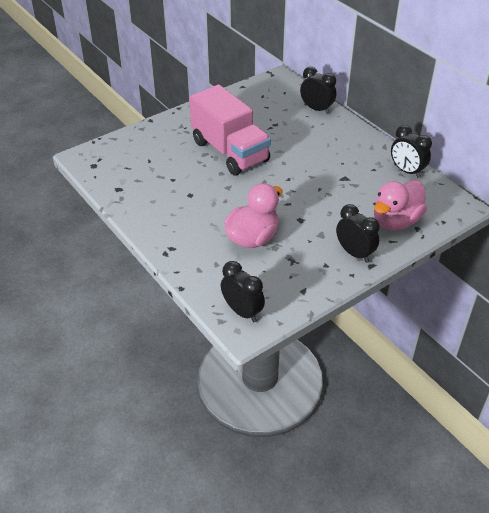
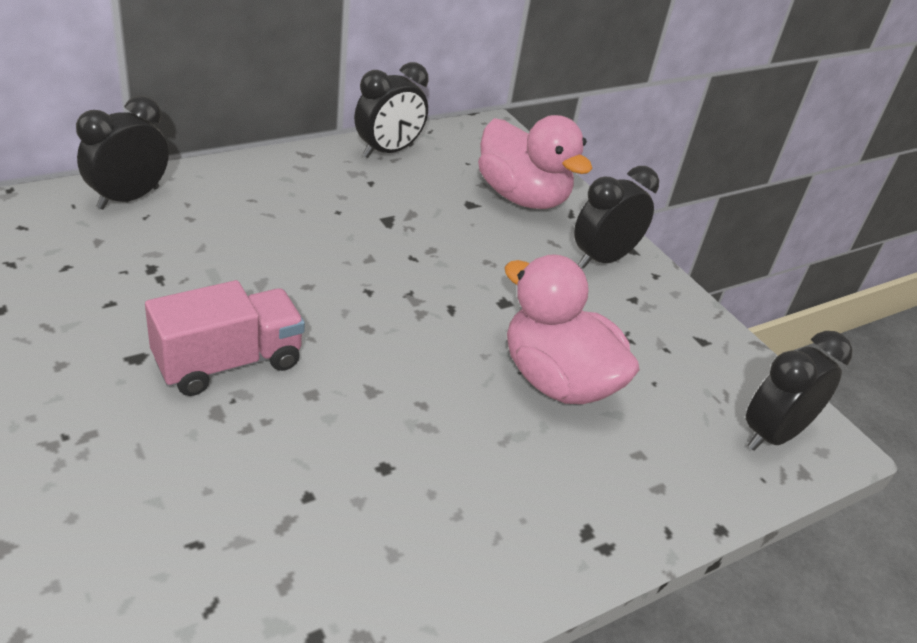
camera: 90 degrees left, 5 degrees down
(230, 151) = (228, 362): pink truck -> pink truck, size x0.60

